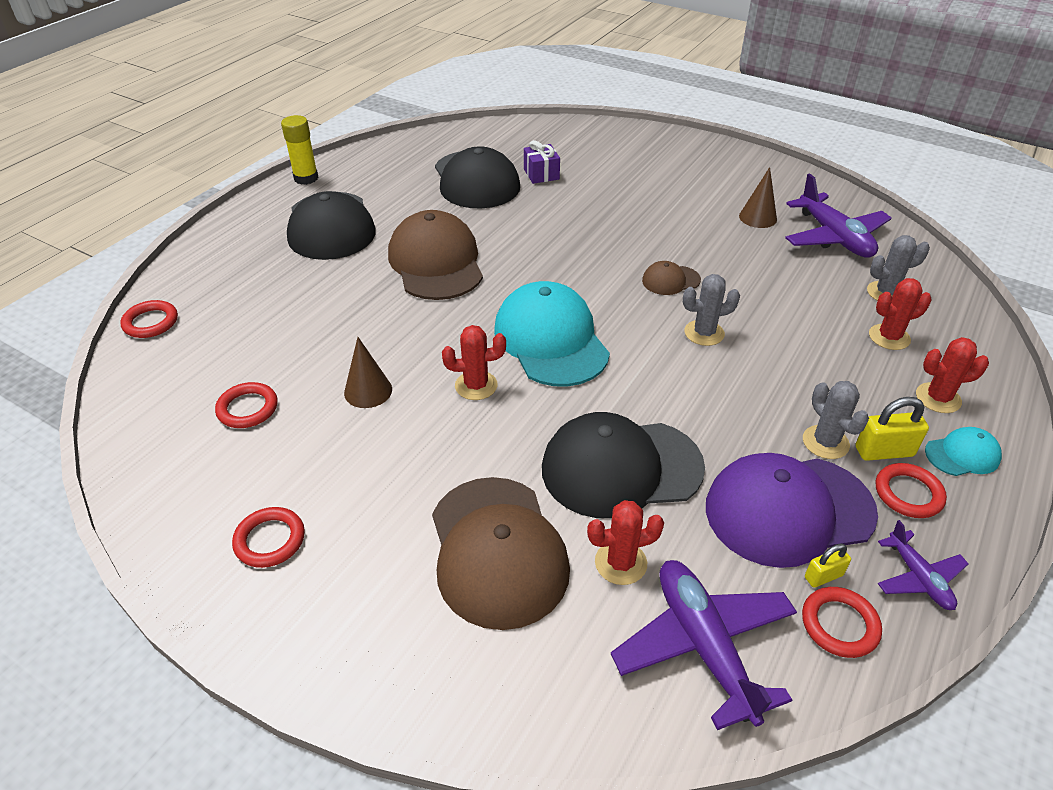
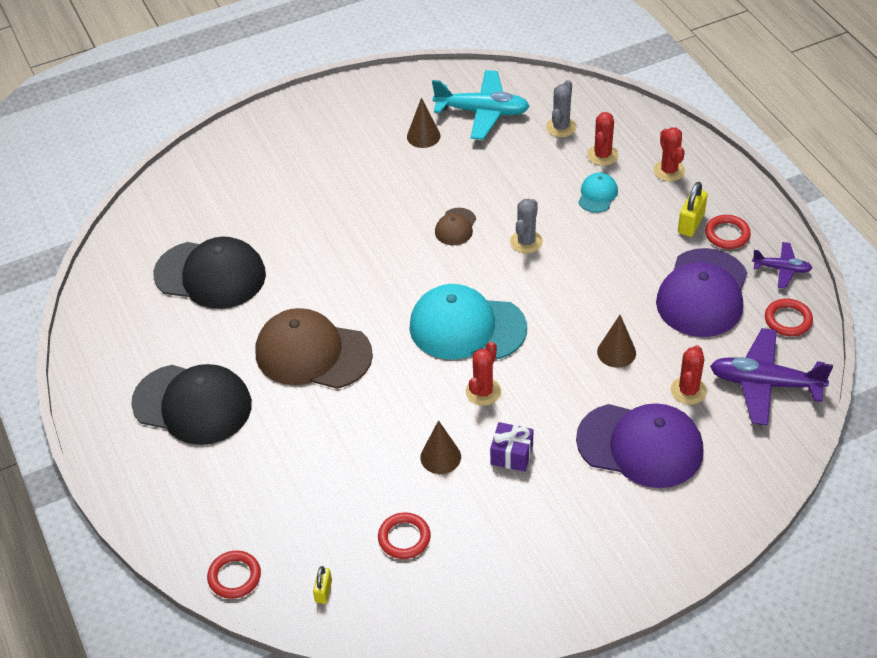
camera: 55 degrees left, 5 degrees up
(270, 540) = (550, 563): red ring -> none
(306, 178) = (88, 394): yellow glue stick -> none
(497, 551) = (640, 445): brown cap -> purple cap
(541, 174) = (242, 228): purple gift -> purple gift (511, 455)
(621, 468) = (616, 352): black cap -> brown cone
(823, 576) = (755, 307): yellow padlock -> yellow padlock (323, 591)
(825, 442) = (665, 244): grey cactus -> none
(834, 237) = (482, 112): purple plane -> turquoise plane
(938, 398) = (669, 171): red cactus -> red cactus turned 45 degrees counterclockwise
(962, 455) = (717, 192): turquoise cap -> turquoise cap (597, 195)

